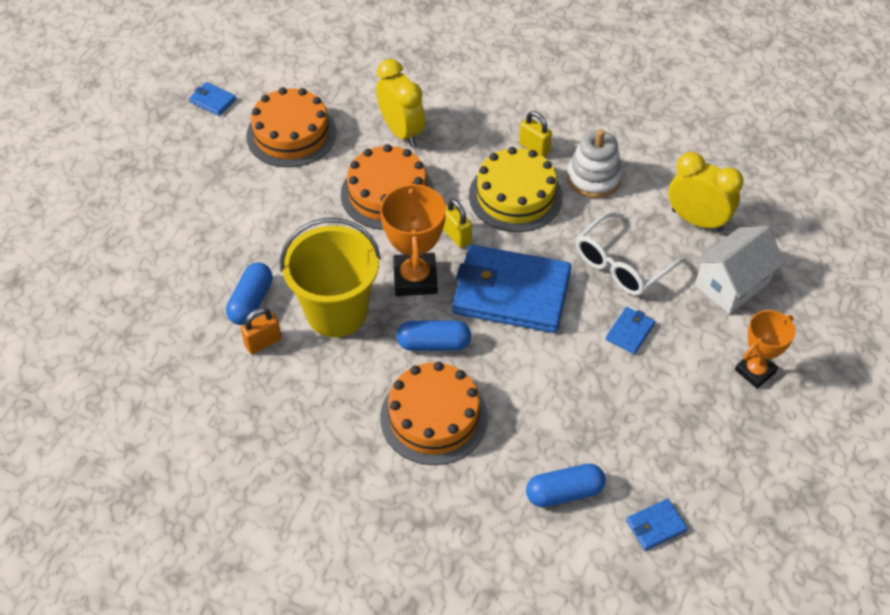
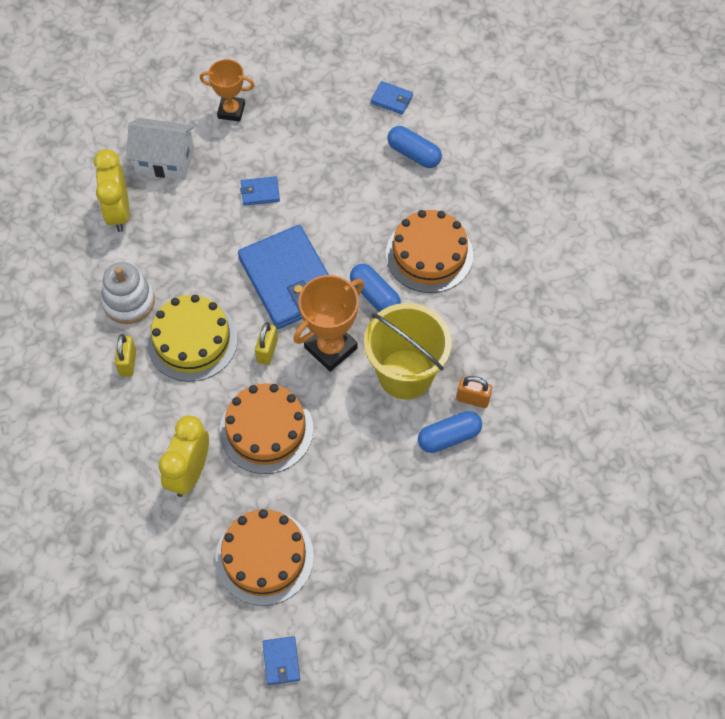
camera: 130 degrees left, 10 degrees up
(622, 264) = (202, 232): white glasses -> none

